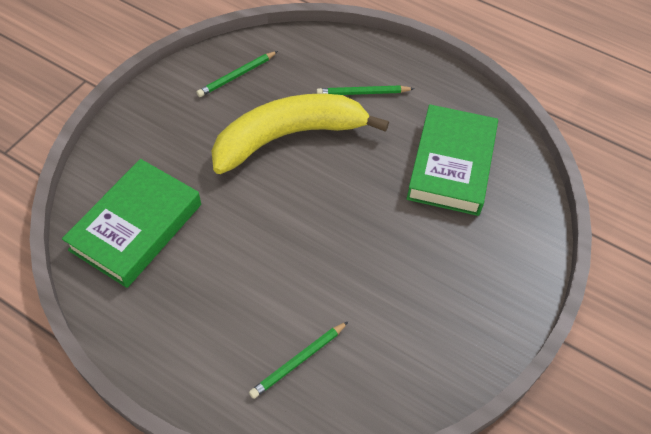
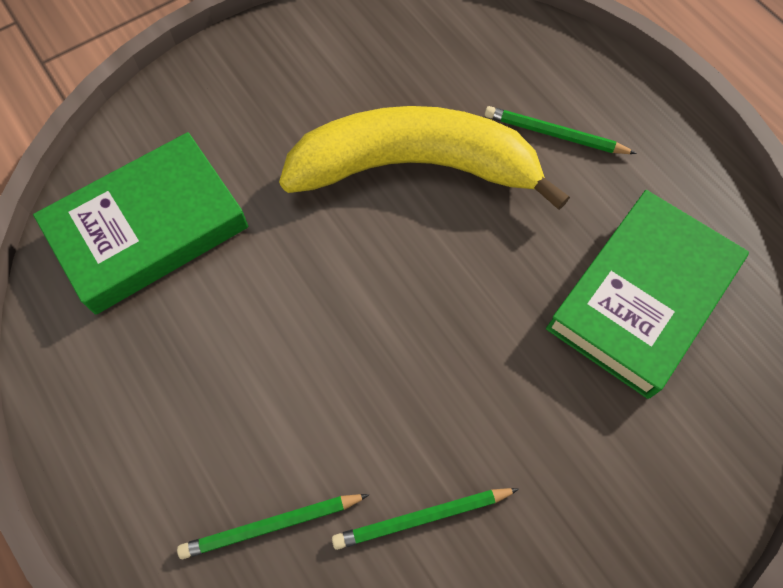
camera: 25 degrees right, 10 degrees up
(237, 76) = (384, 50): green pencil -> green pencil (422, 518)

